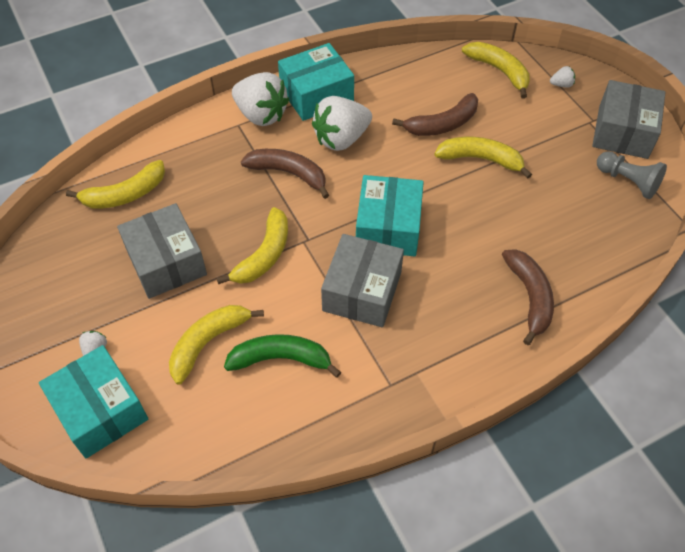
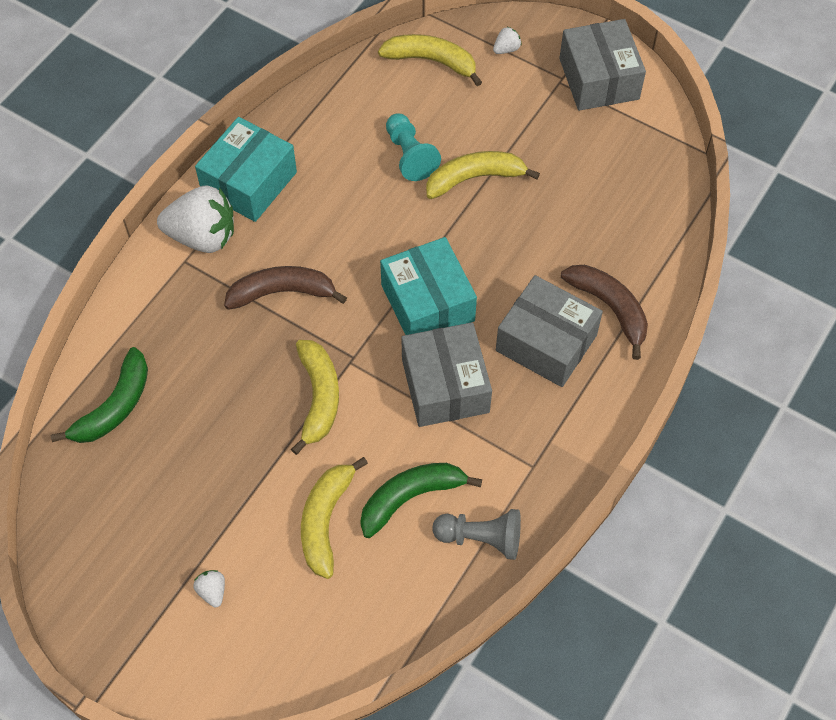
camera: 30 degrees left, 5 degrees up
(100, 410) = (264, 648): turquoise box -> none
(124, 194) = (114, 407): yellow banana -> green banana
(166, 262) = (219, 459): grey box -> grey box (546, 342)
(341, 139) = (312, 223): white strawberry -> none
(442, 124) = (410, 155): brown banana -> turquoise pawn
(628, 181) = (634, 134): grey pawn -> grey pawn (481, 538)

